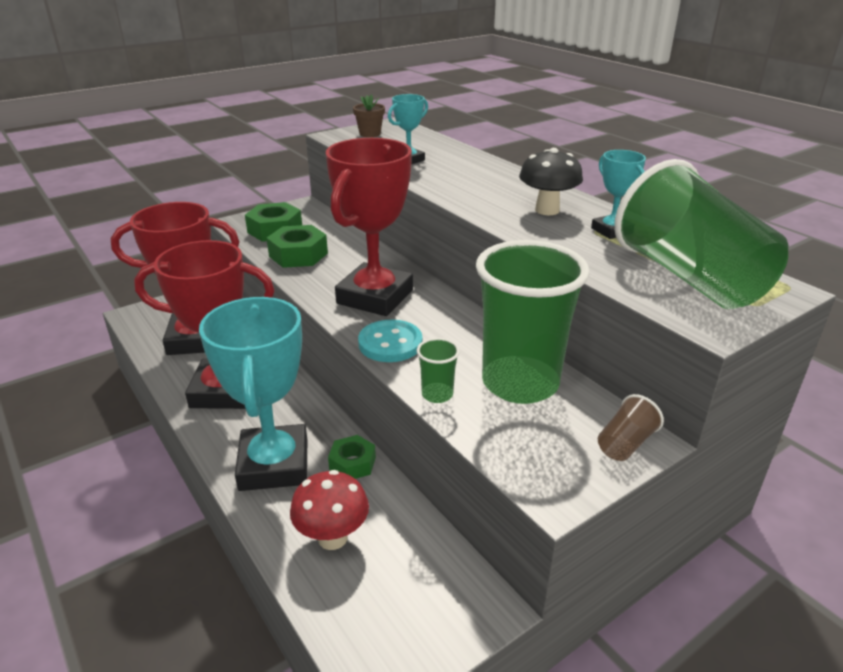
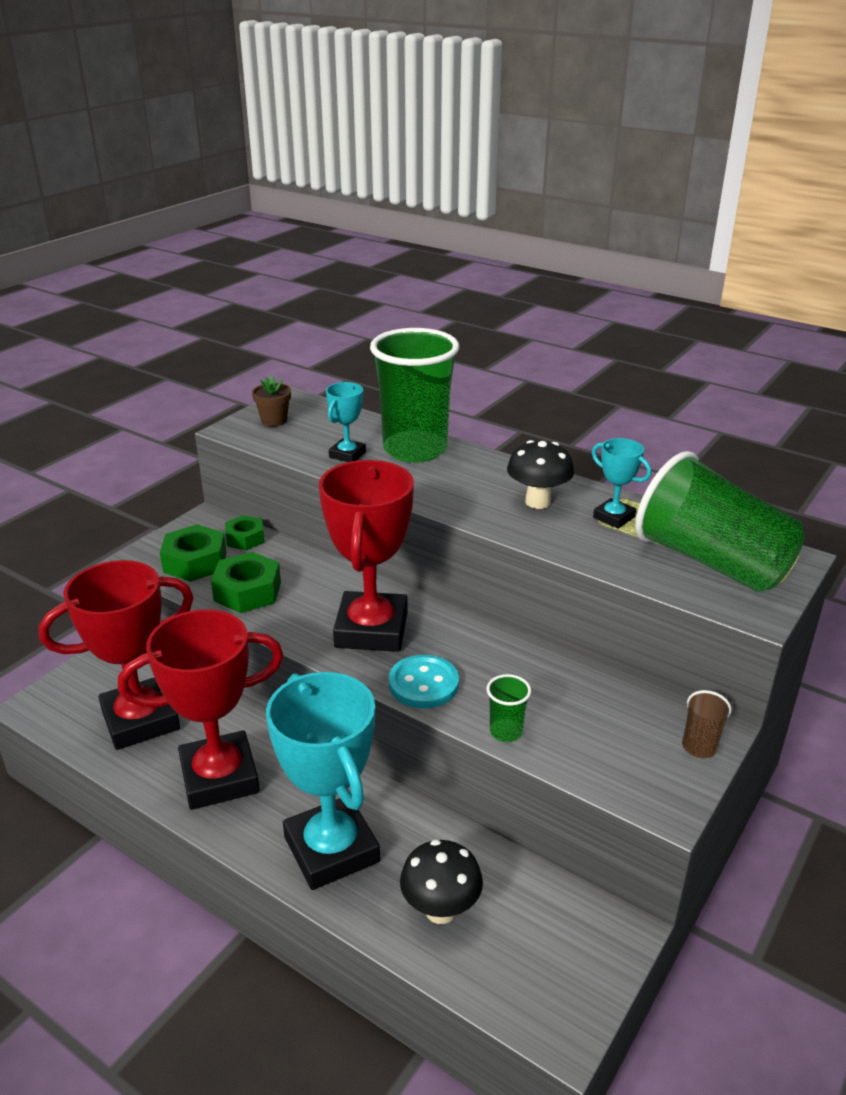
camera: 20 degrees left, 0 degrees up
(332, 538) = (440, 910): red mushroom -> black mushroom
(352, 463) = (414, 824): green nut -> green nut (245, 538)
(520, 383) = (576, 698): green cup -> green cup (415, 449)

